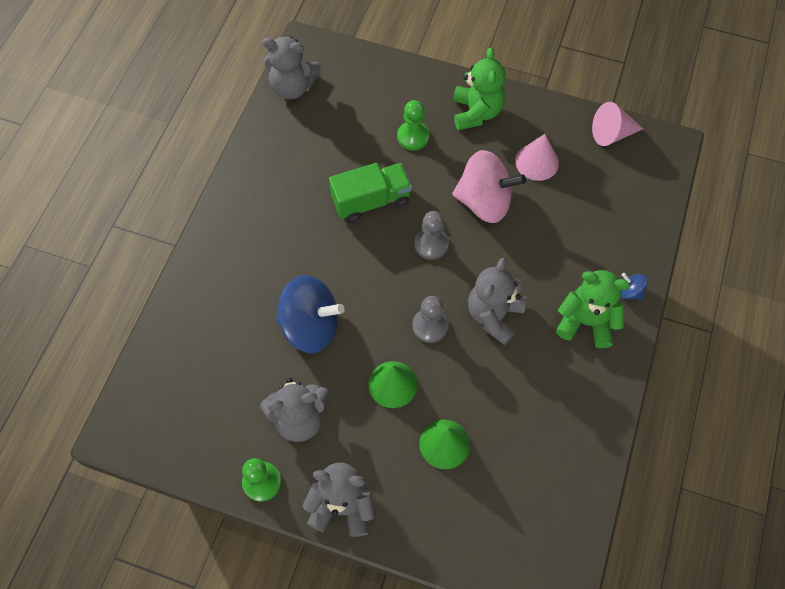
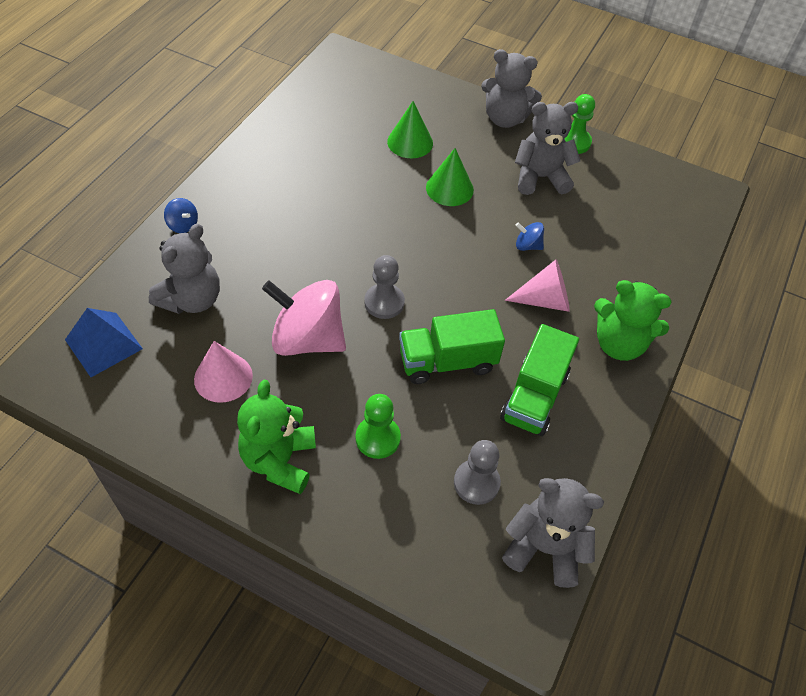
camera: 175 degrees left, 10 degrees down
(301, 184) = (534, 396): none -> green truck
(310, 326) = (527, 246): blue spinning top -> blue spinning top, size x0.43
(430, 326) = (403, 227): grey pawn -> grey pawn (476, 483)
(494, 315) = (334, 226): grey teddy bear -> grey teddy bear (192, 299)
(586, 322) = (242, 207): green teddy bear -> green teddy bear (619, 344)
(612, 133) = (106, 399): pink cone -> pink cone (545, 300)
(636, 172) = (103, 344): none -> blue pyramid

